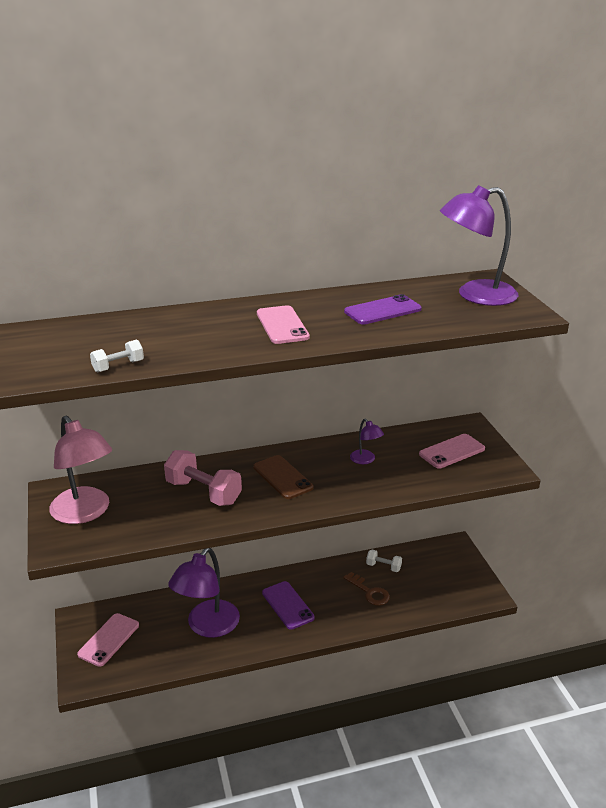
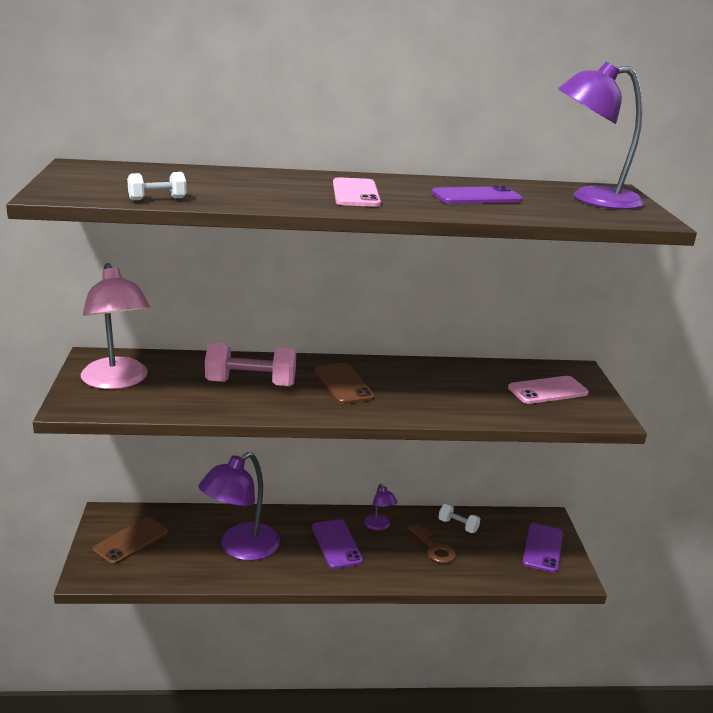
camera: 10 degrees right, 5 degrees down
(108, 639) = (131, 541): pink phone -> brown phone
(203, 492) = (251, 383): pink dumbbell -> pink dumbbell turned 45 degrees counterclockwise
(365, 460) = (444, 383): purple lamp -> purple lamp (379, 526)
(457, 573) = (542, 548): none -> purple phone

